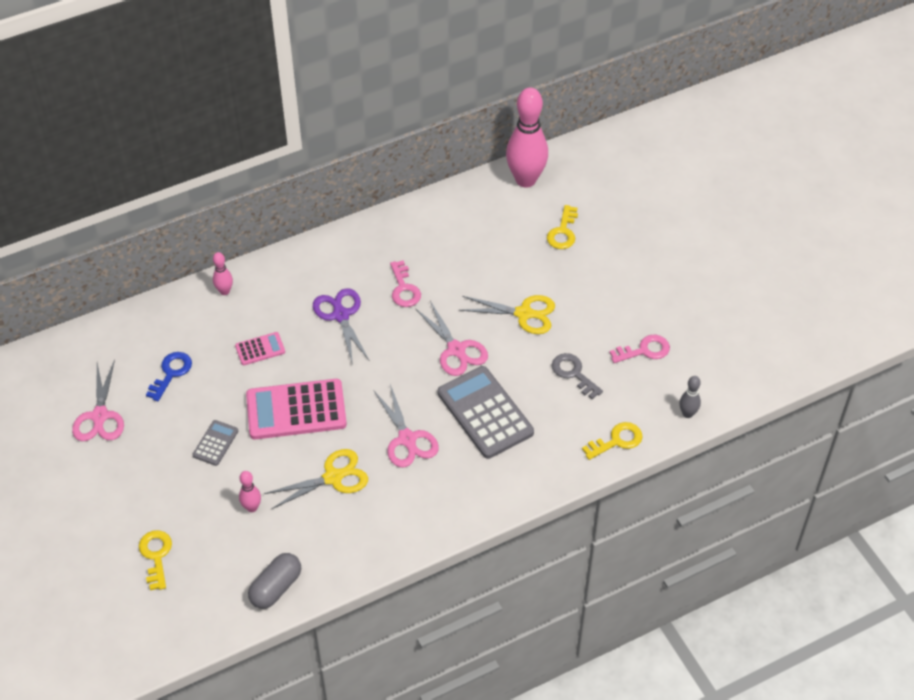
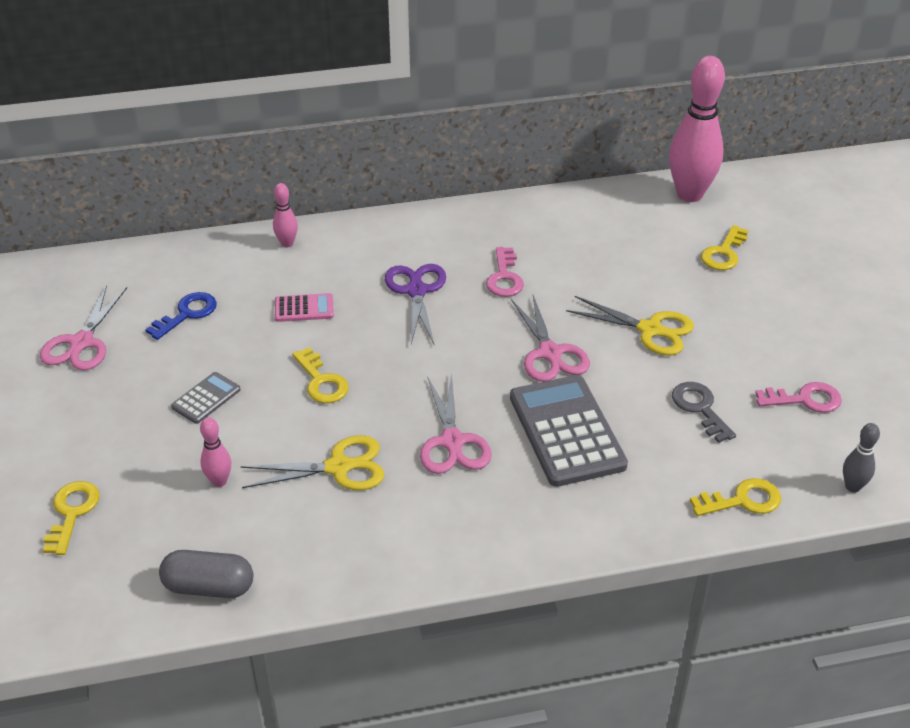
camera: 15 degrees right, 10 degrees down
(276, 587) = (209, 587): grey capsule -> grey capsule turned 45 degrees clockwise
(296, 410) = (321, 381): pink calculator -> yellow key

